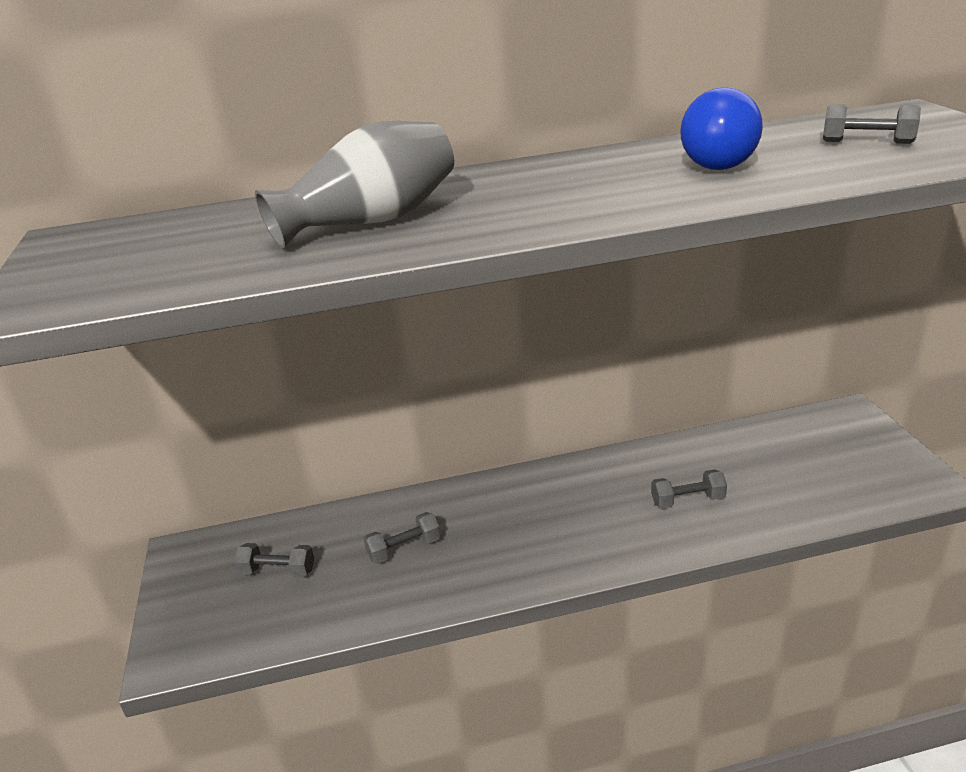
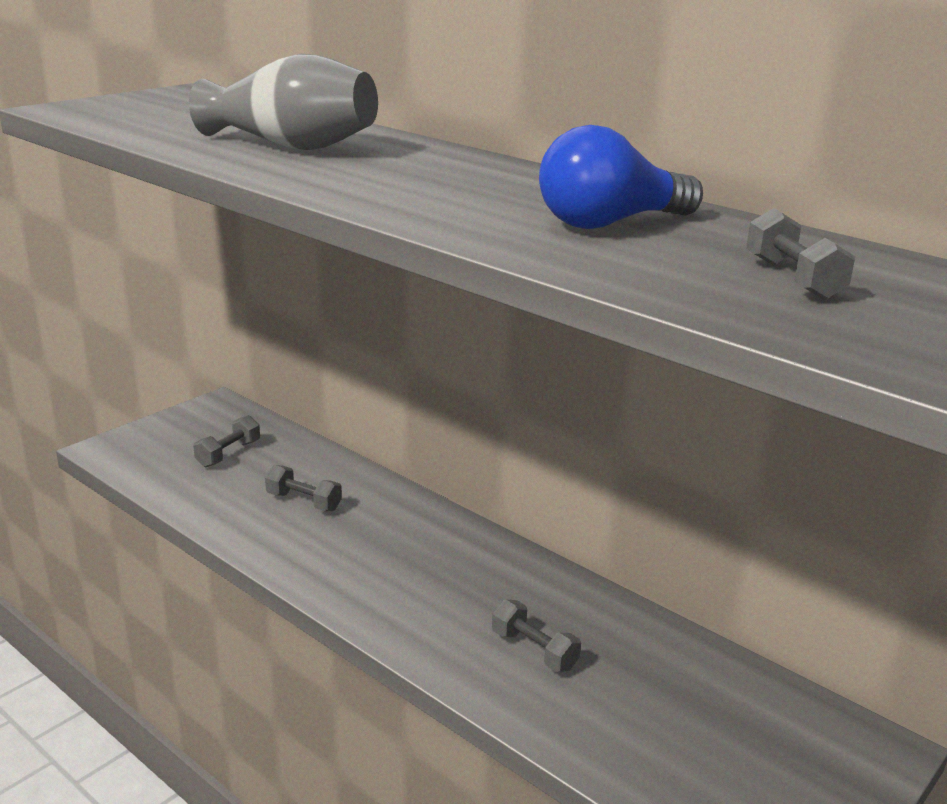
camera: 50 degrees right, 5 degrees down
(277, 571) = (228, 454): grey dumbbell -> grey dumbbell turned 60 degrees clockwise

